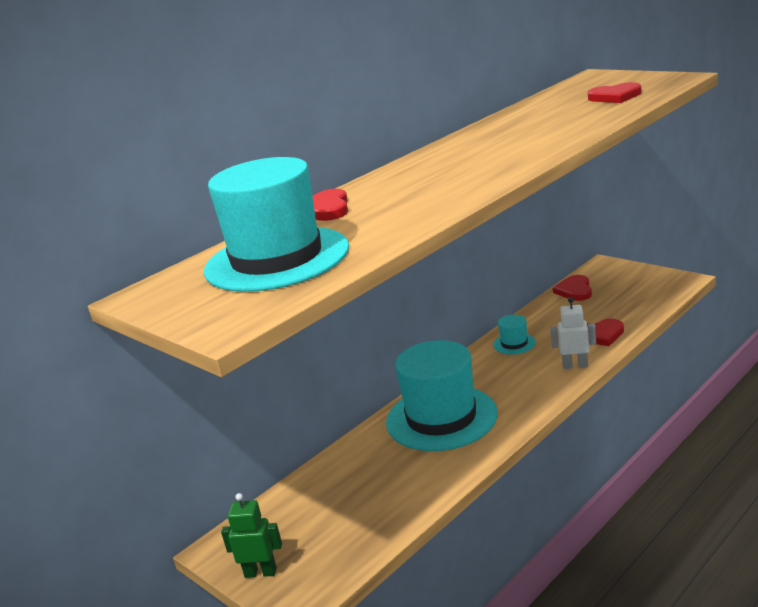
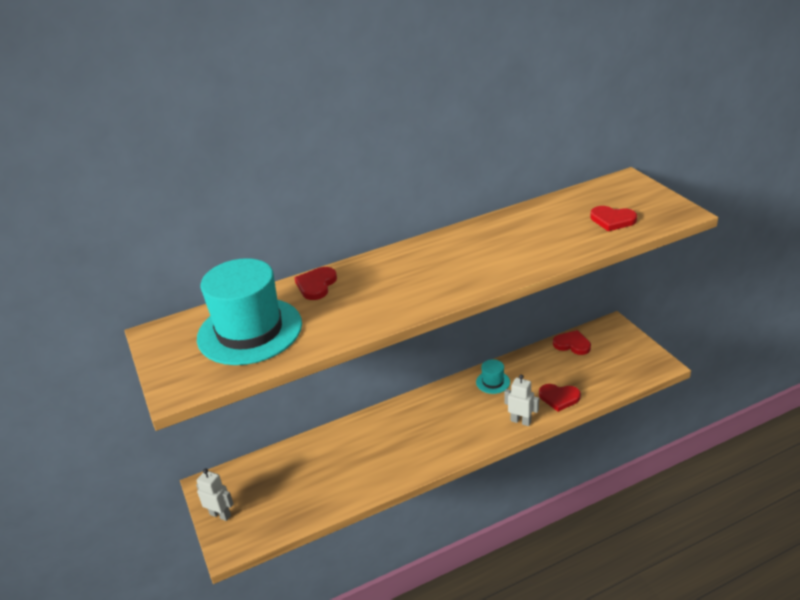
camera: 20 degrees right, 10 degrees up
(260, 572) = (220, 515): green robot -> white robot
(441, 418) = (400, 432): turquoise hat -> none
(575, 290) = (572, 344): red heart -> red heart turned 90 degrees clockwise

